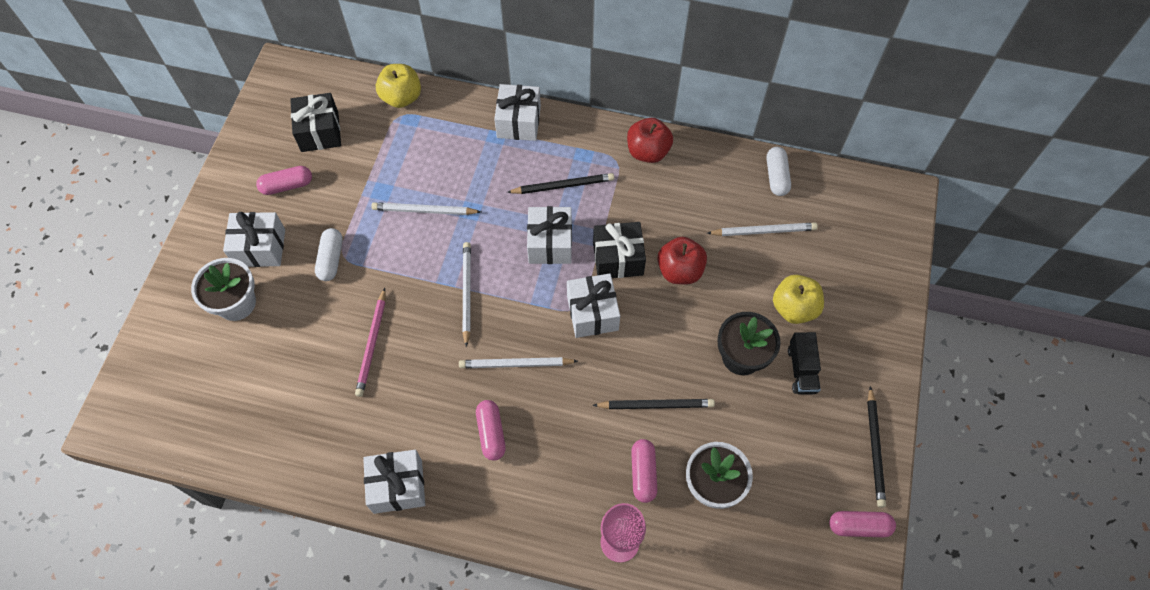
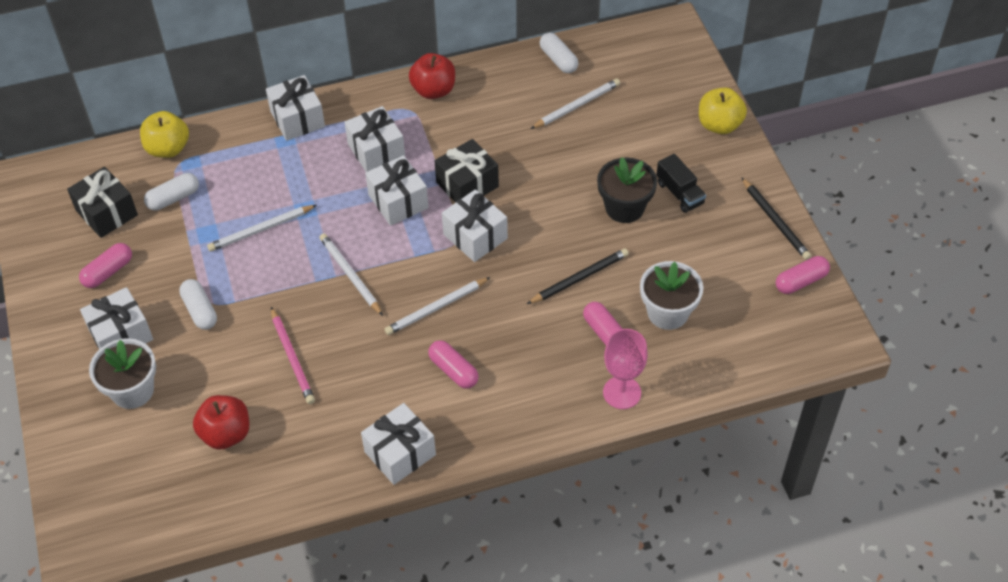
camera: 30 degrees left, 10 degrees down
(377, 145) = (173, 198): none -> white capsule
(563, 185) = (376, 151): black pencil -> white gift
(680, 271) = (527, 169): red apple -> red apple (226, 434)
(794, 308) = (642, 151): yellow apple -> yellow apple (719, 125)

